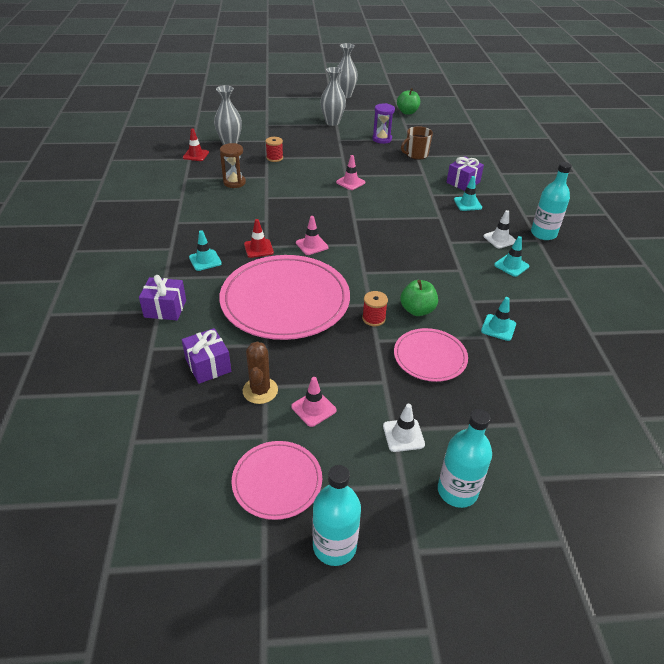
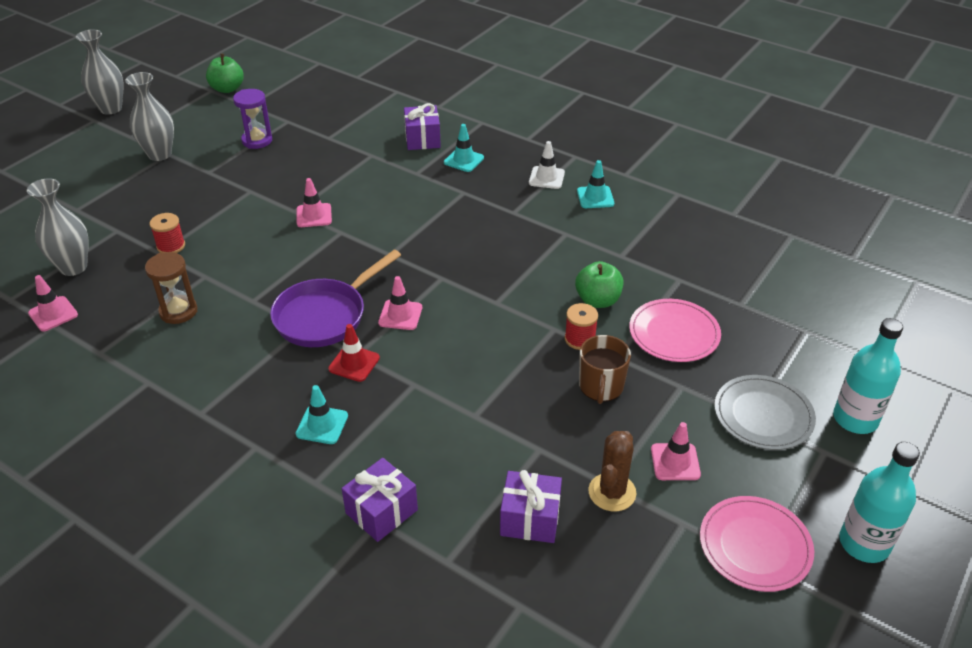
camera: 50 degrees left, 0 degrees up
(196, 155) = (53, 314): red traffic cone -> pink traffic cone
(260, 390) = (612, 492): brown cactus -> brown cactus turned 75 degrees clockwise
(282, 223) = (325, 316): none -> purple pan
(285, 300) = (479, 392): pink plate -> none
(403, 435) = (763, 415): white traffic cone -> grey plate
(416, 154) = (325, 136): brown mug -> brown mug (601, 386)
(498, 327) = (674, 263): turquoise traffic cone -> none
(543, 234) = (569, 147): turquoise bottle -> none

